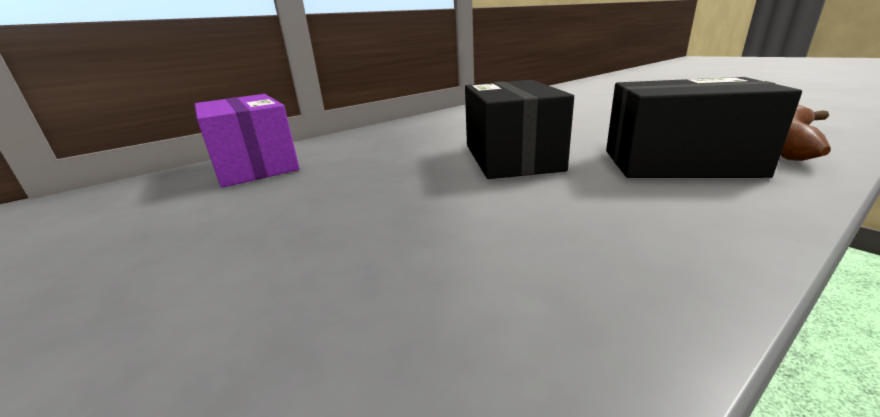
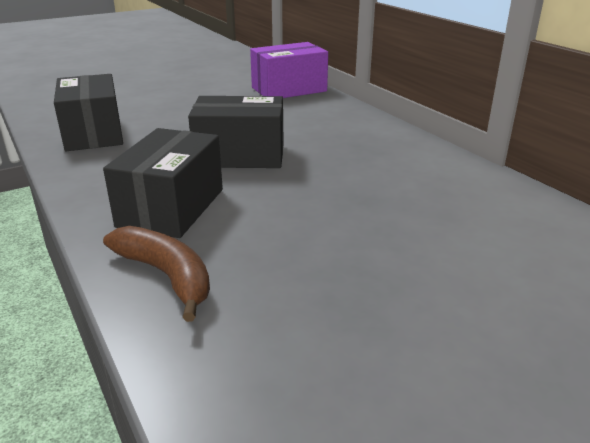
camera: 95 degrees right, 5 degrees up
(487, 300) = (93, 133): none -> black box

